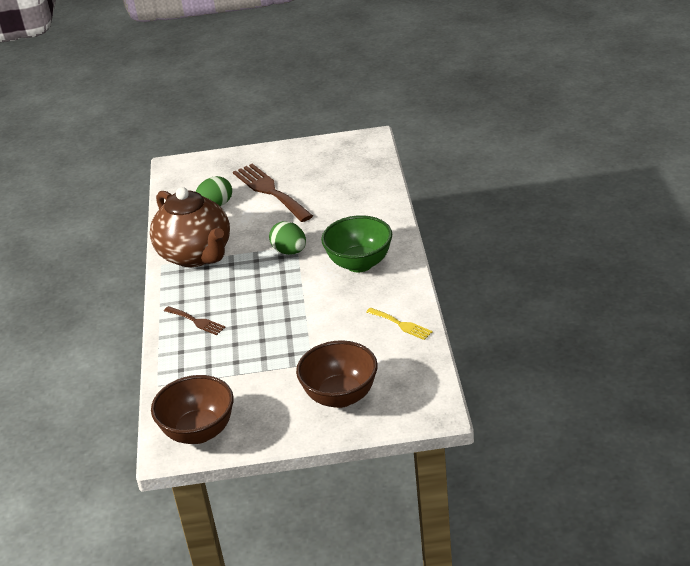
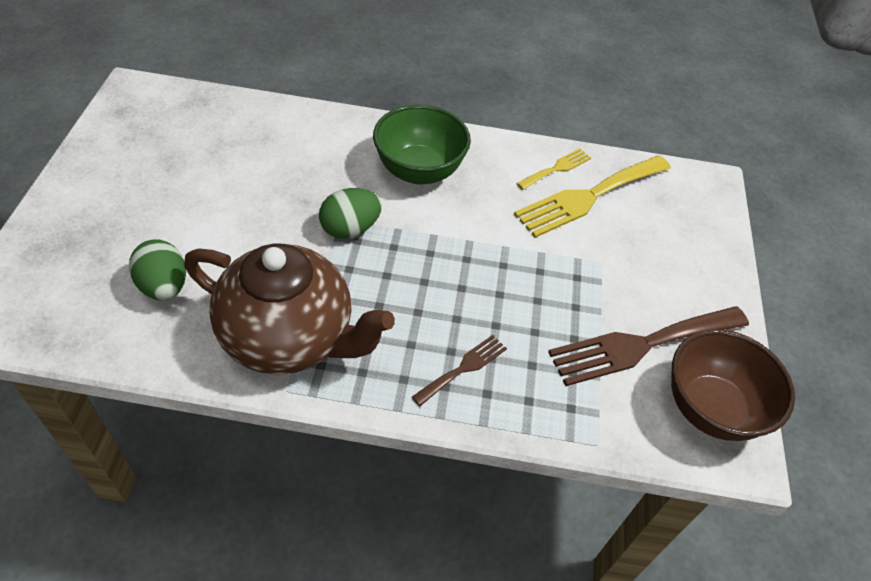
camera: 85 degrees left, 15 degrees up
(196, 255) = (289, 338): brown teapot -> brown teapot turned 45 degrees clockwise
(270, 191) = (178, 215): brown fork -> brown fork (641, 345)
(340, 396) = (670, 250): brown bowl -> none
(378, 346) = (588, 197): none -> yellow fork

